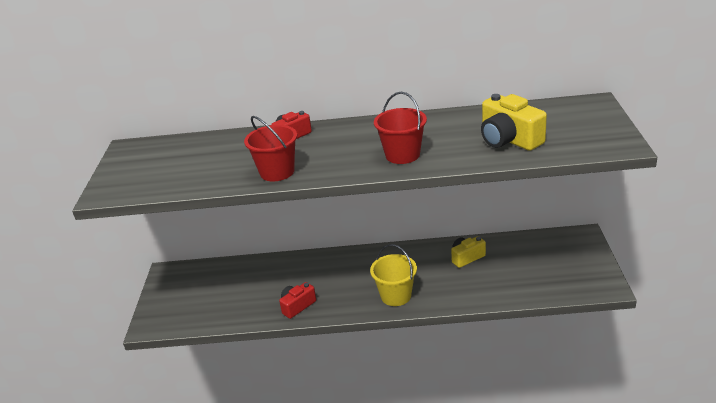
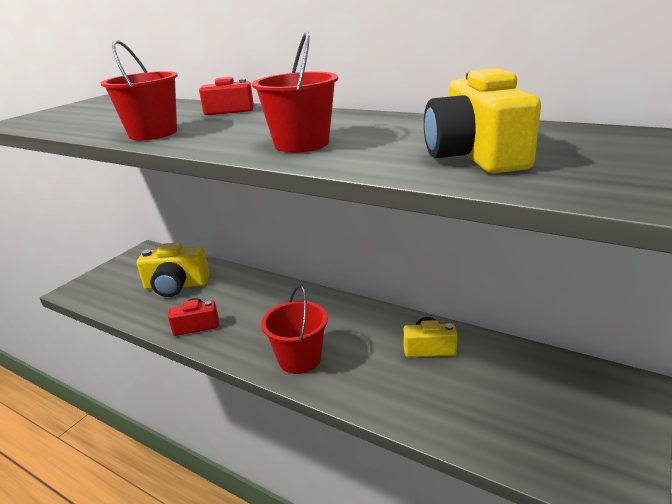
camera: 30 degrees right, 5 degrees down
(240, 287) = (176, 285): none -> yellow camera
(396, 295) = (299, 359): yellow bucket -> red bucket

